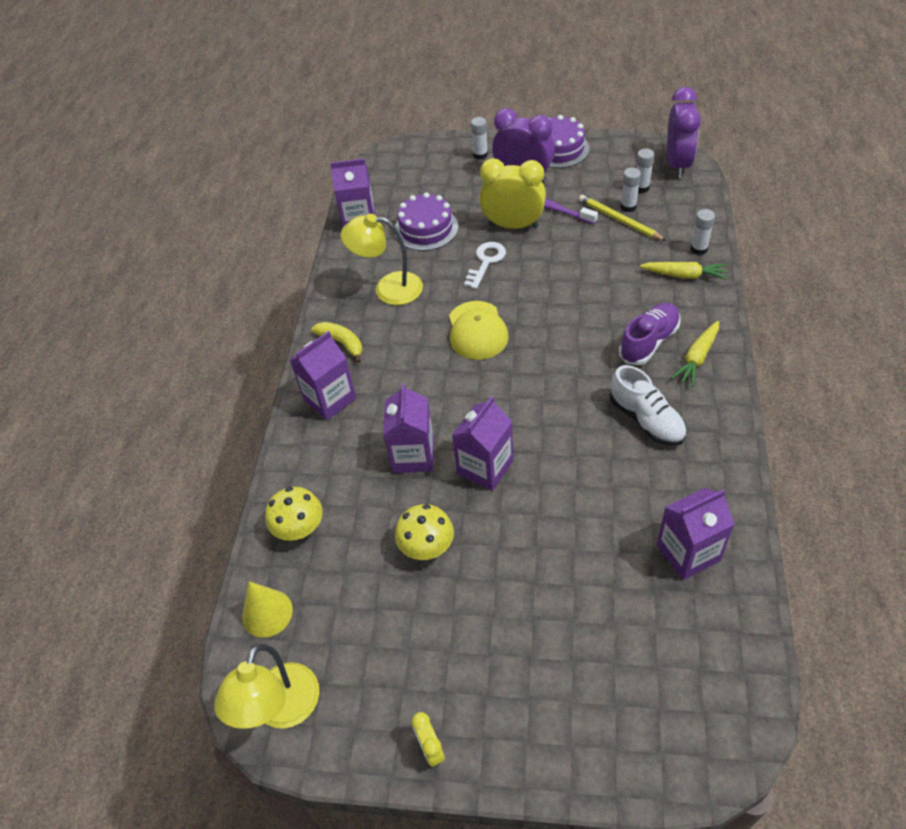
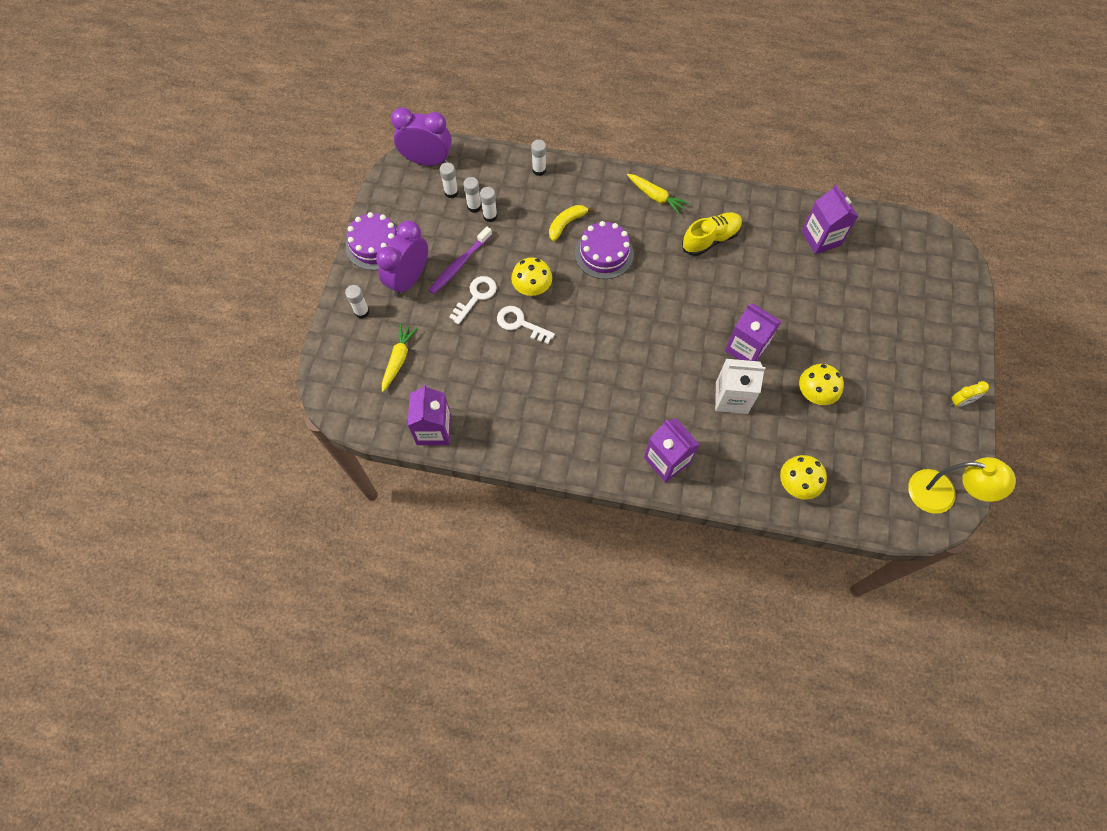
camera: 90 degrees left, 15 degrees up
(267, 613) = (869, 507): yellow cone -> none
(342, 343) = (602, 449): yellow banana -> yellow banana (566, 224)
(388, 288) = (538, 407): yellow lamp -> none
(413, 455) = (731, 397): purple carton -> white carton
(426, 229) = (462, 369): purple cake -> purple cake (604, 253)
(477, 330) = (604, 339): yellow cap -> none
(513, 225) = (476, 296): yellow clock -> white key
(532, 265) = (532, 288): none -> yellow mushroom
(619, 220) = (490, 216): yellow pencil -> white glue stick
(646, 420) = (710, 239): white shoe -> yellow shoe
(649, 342) = (635, 223): purple shoe -> none
(684, 275) = (567, 186): yellow carrot -> yellow carrot (398, 359)

